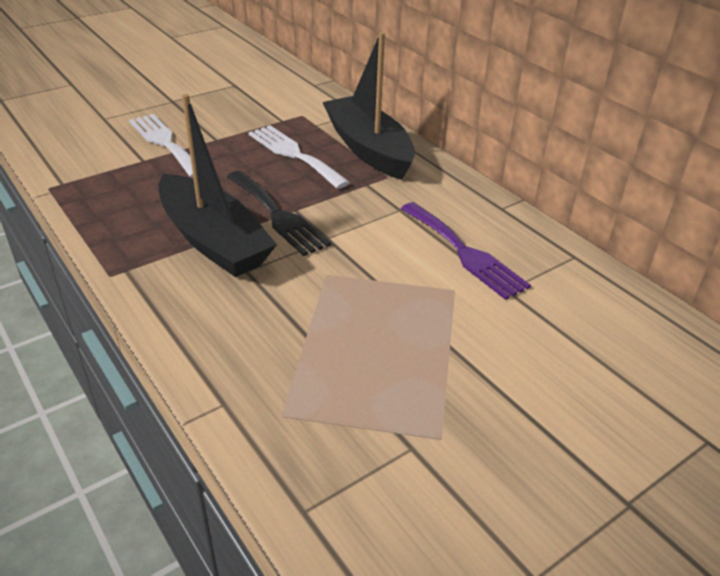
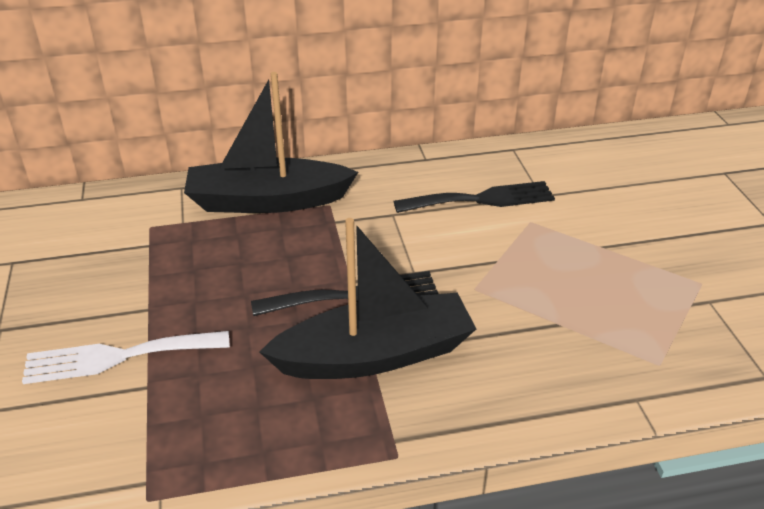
camera: 65 degrees left, 0 degrees up
(294, 154) = (237, 254): white fork -> none
(464, 253) = (481, 199): purple fork -> black fork

